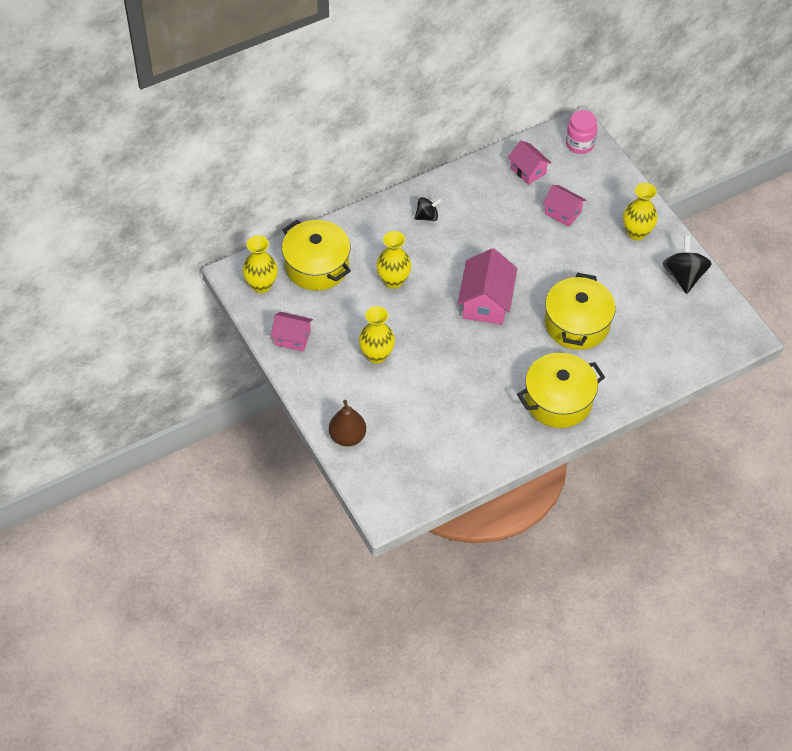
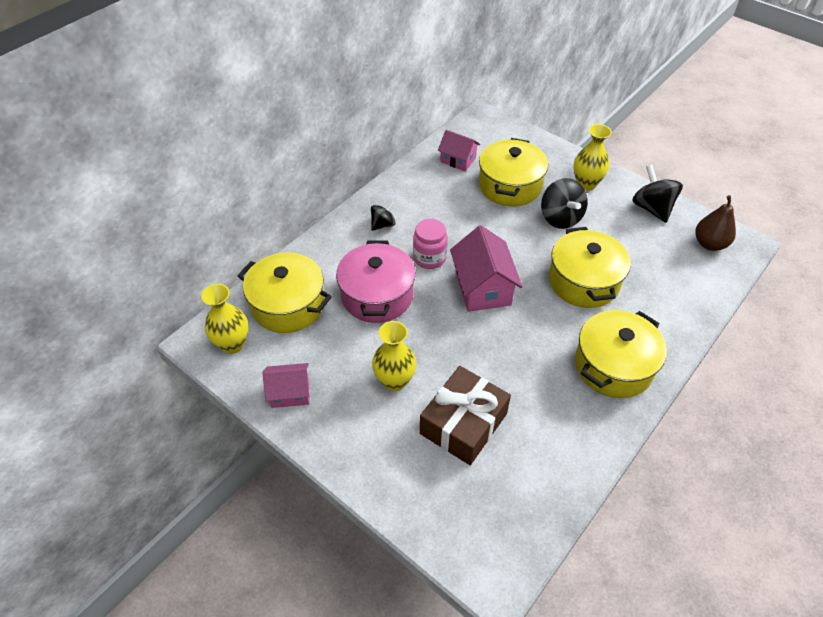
camera: 20 degrees left, 5 degrees down
(347, 437) = (404, 493): brown pear -> brown pear (709, 244)
(393, 280) = (377, 295): yellow vase -> pink pot
(414, 404) = (463, 423): none -> brown gift
(563, 213) = (510, 186): pink house -> yellow pot
(579, 144) = (491, 127): pink jar -> pink jar (429, 258)
(591, 259) = (560, 218): none -> black spinning top

